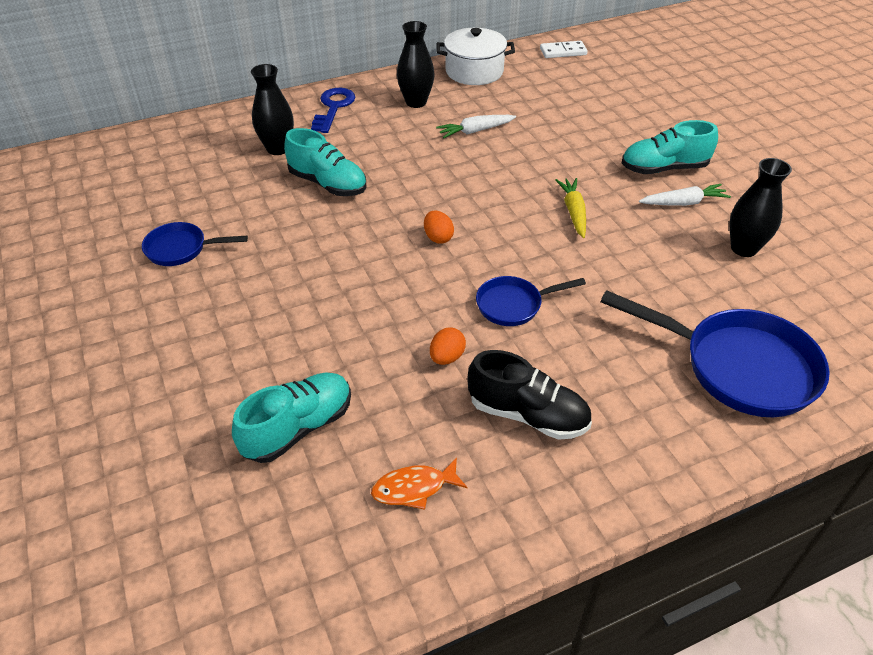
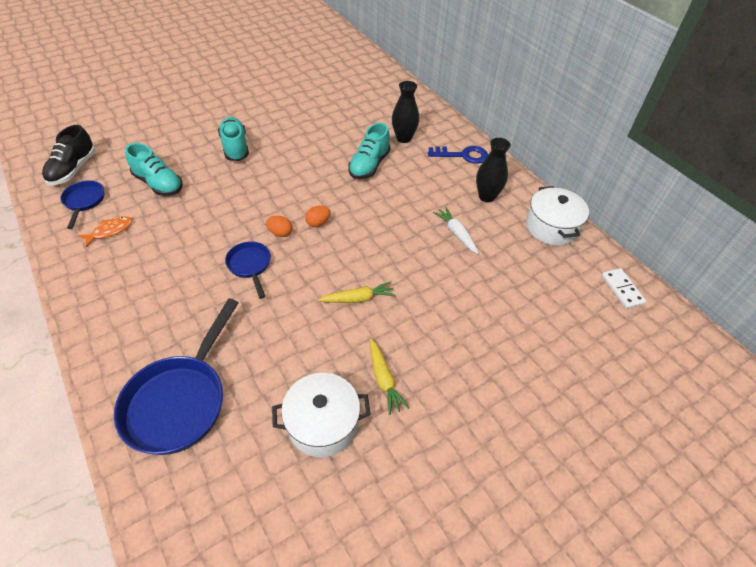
camera: 80 degrees right, 5 degrees up
(181, 249) = (297, 120): blue pan -> blue pan (84, 202)
(414, 488) = (110, 231): orange fish -> orange fish turned 75 degrees clockwise
(447, 357) = (204, 236): orange egg -> orange egg (280, 233)
(527, 414) = (153, 276): black shoe -> black shoe (73, 169)
(664, 168) = (435, 367): turquoise shoe -> turquoise shoe (235, 147)
(683, 203) = (384, 379): white carrot -> yellow carrot
(744, 248) = (323, 423): black vase -> white pot

